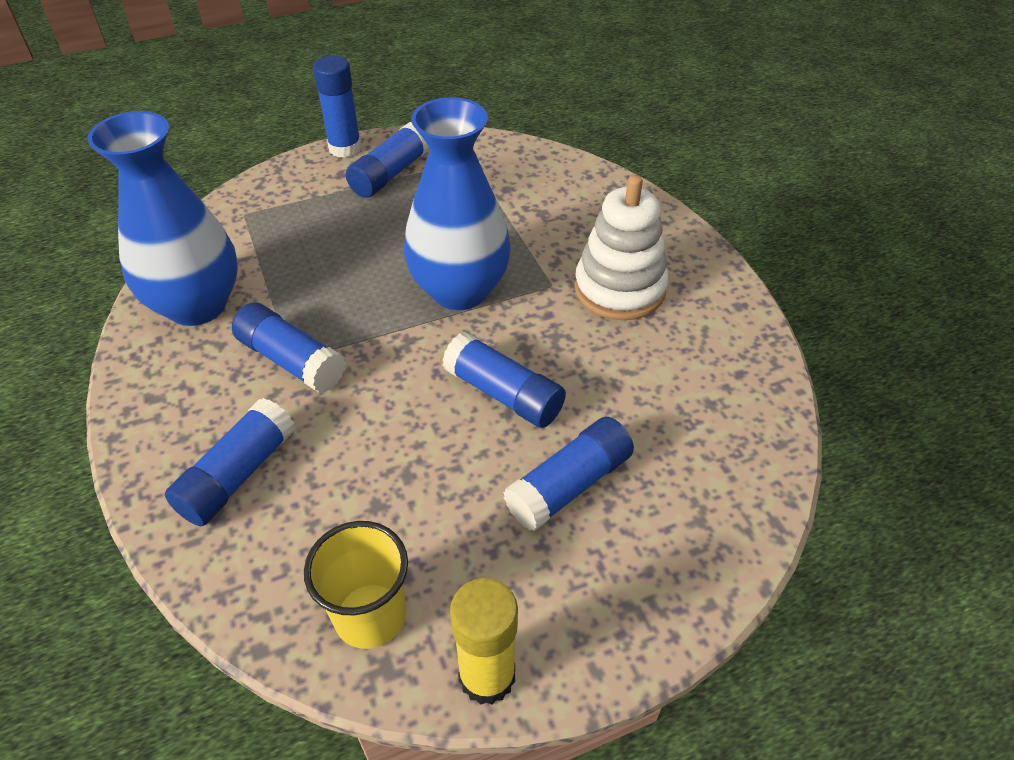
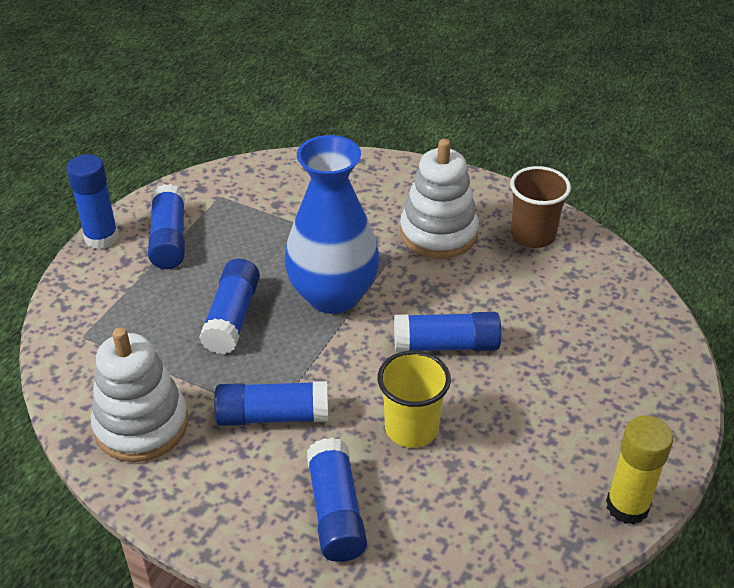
camera: 40 degrees left, 5 degrees down
(197, 305) = (141, 425): blue vase -> white stacking toy
(370, 615) = (527, 526): yellow cup -> yellow cup (411, 428)
(569, 485) = (549, 373): blue glue stick -> blue glue stick (232, 317)
(714, 342) = (533, 235): none -> brown cup

